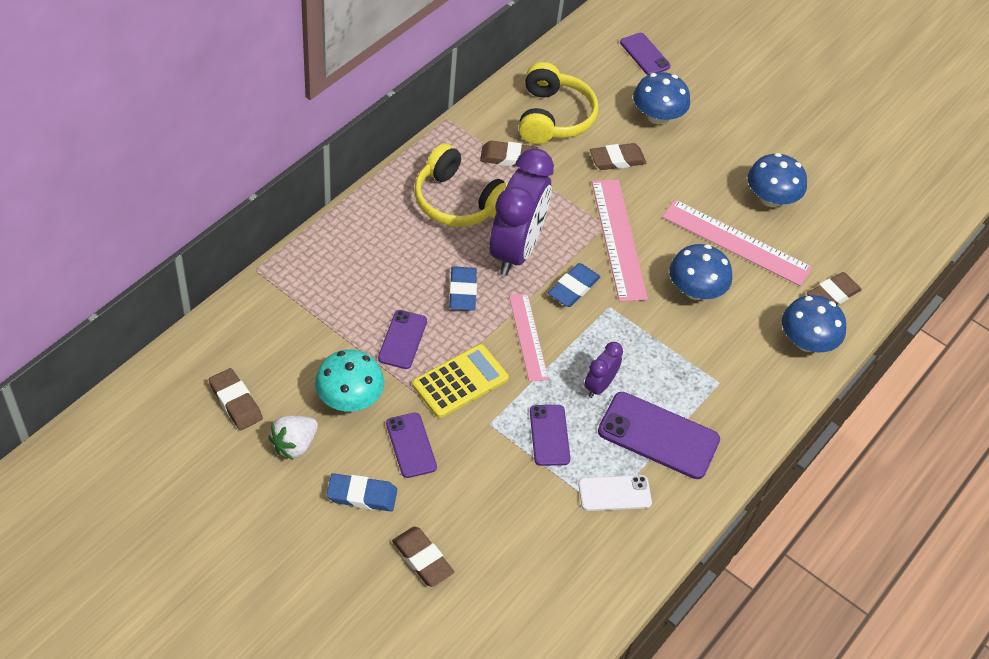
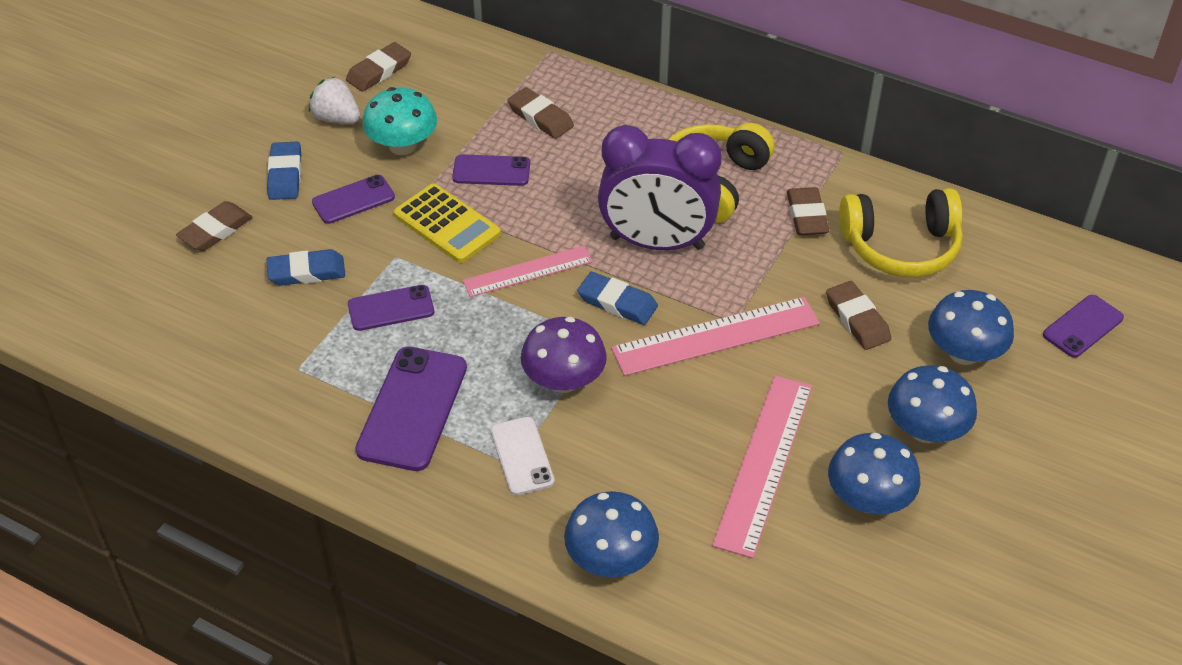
camera: 85 degrees right, 5 degrees down
(462, 291) = (576, 207): blue eraser -> blue eraser (306, 272)
(599, 386) = (473, 344): purple clock -> none
(614, 493) = (321, 376): white phone -> white phone (522, 456)
(645, 336) = (564, 380): none -> purple mushroom
(695, 290) = (658, 424): blue mushroom -> blue mushroom (925, 430)
(832, 294) = (711, 588): brown eraser -> brown eraser (540, 117)

